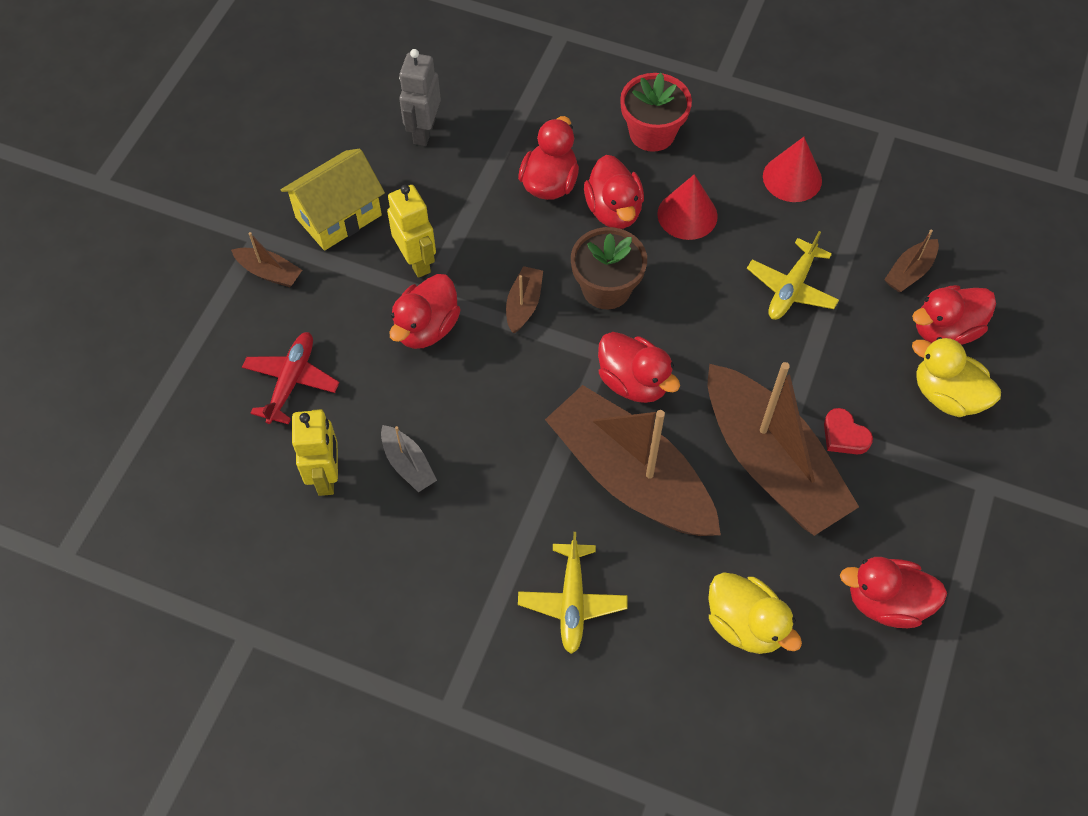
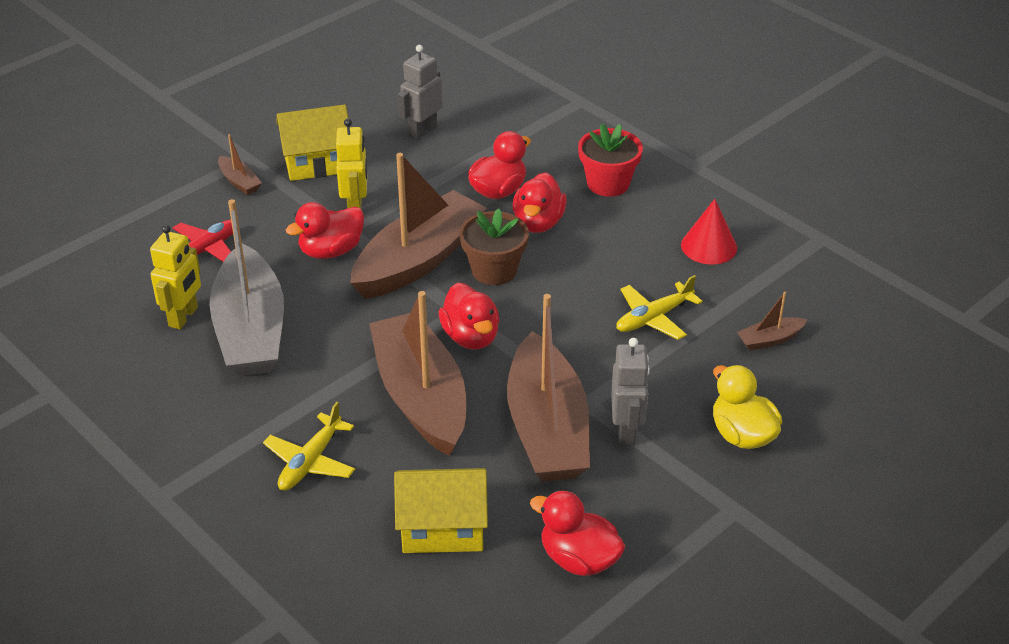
camera: 25 degrees right, 20 degrees down
(408, 464) = (250, 330): grey boat -> grey boat, size x2.45
(524, 304) = (419, 260): brown boat -> brown boat, size x2.45
(687, 215) = (598, 243): red cone -> none
(745, 624) = (442, 529): yellow duck -> yellow house
(844, 435) = (626, 431): red heart -> grey robot
(945, 330) = (774, 389): red duck -> none

